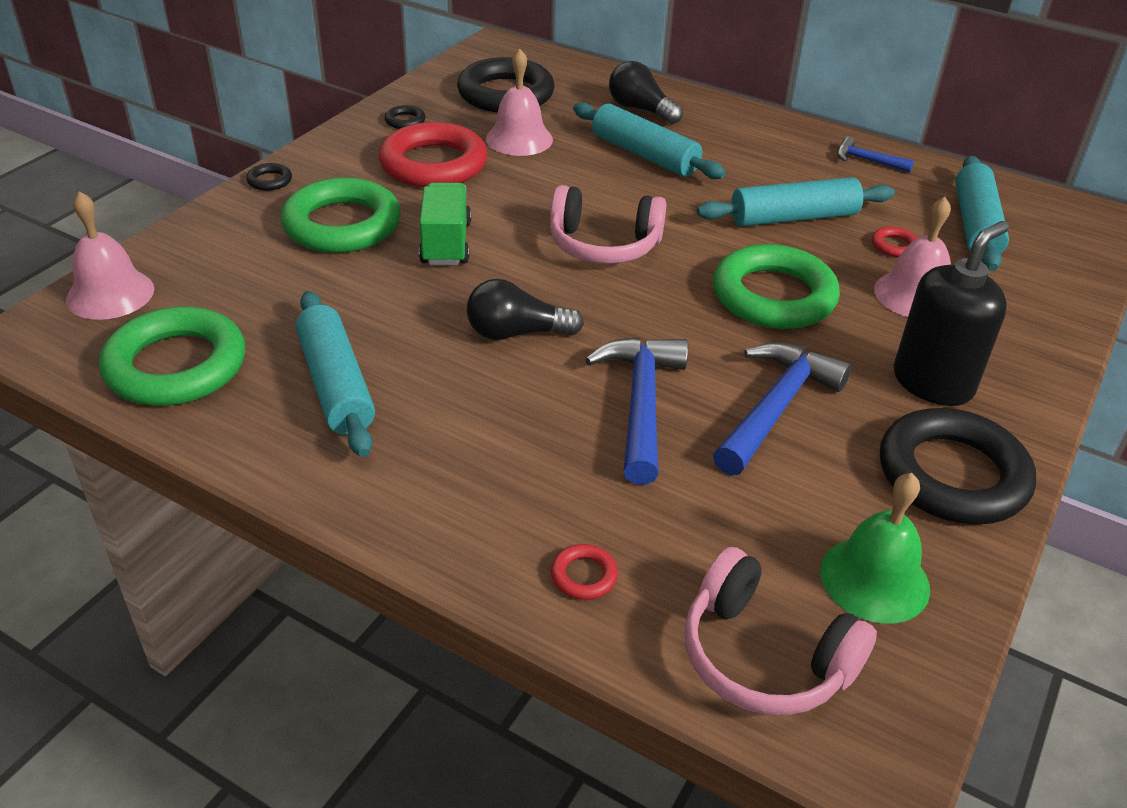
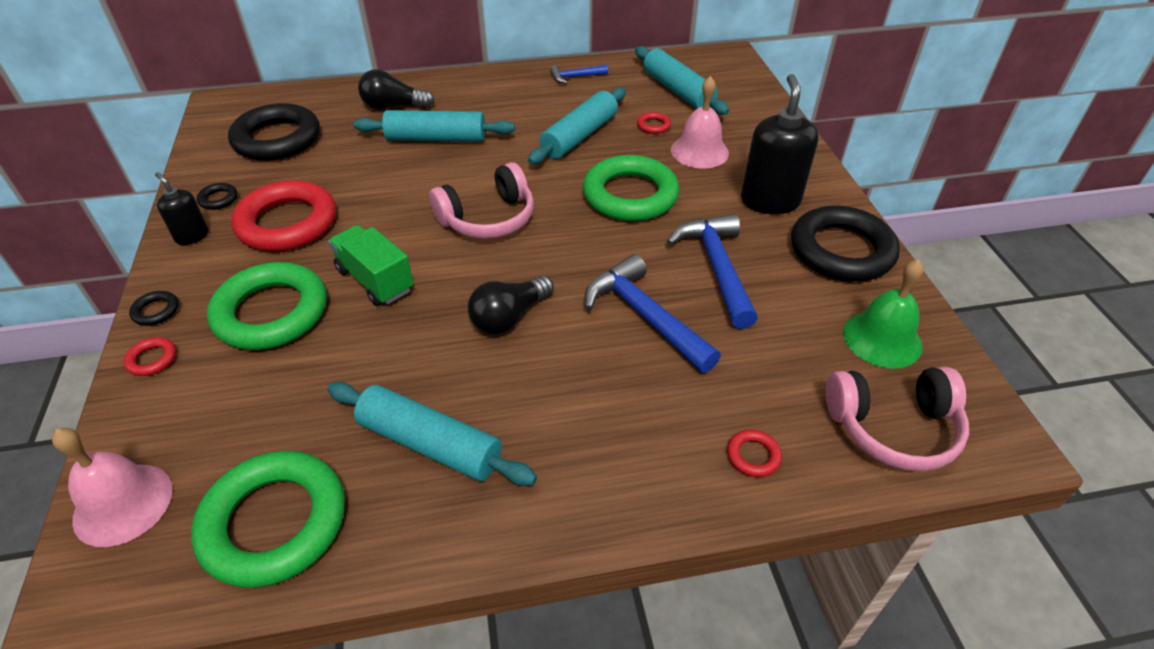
camera: 40 degrees left, 5 degrees up
(230, 212) = (152, 359): none -> red ring
(354, 139) = (192, 236): none -> black soap dispenser
(519, 139) = (331, 170): pink bell -> none

